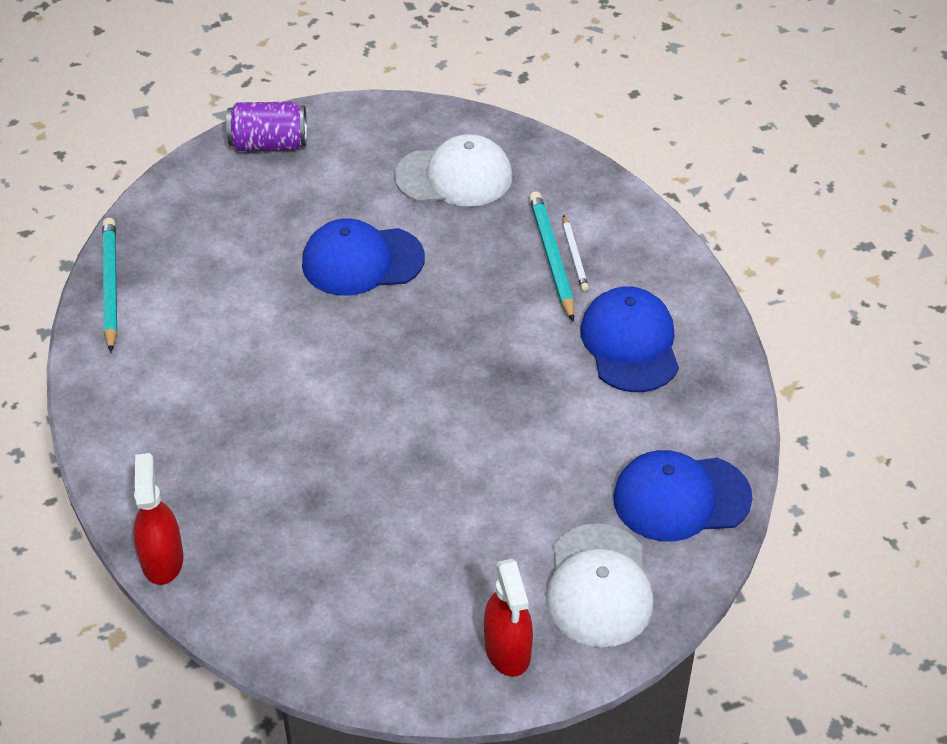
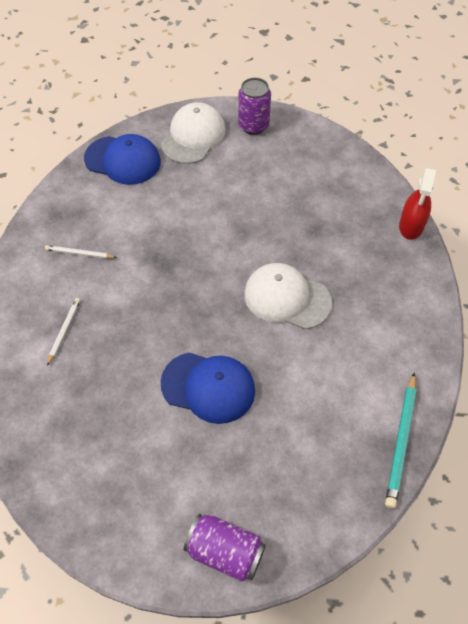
camera: 155 degrees left, 10 degrees up
(454, 177) = (97, 442): white cap -> white cap (287, 298)
(507, 649) = (253, 126): red spray bottle -> purple can
(552, 258) = (80, 335): turquoise pencil -> none
(630, 343) = (79, 253): blue cap -> white pencil

